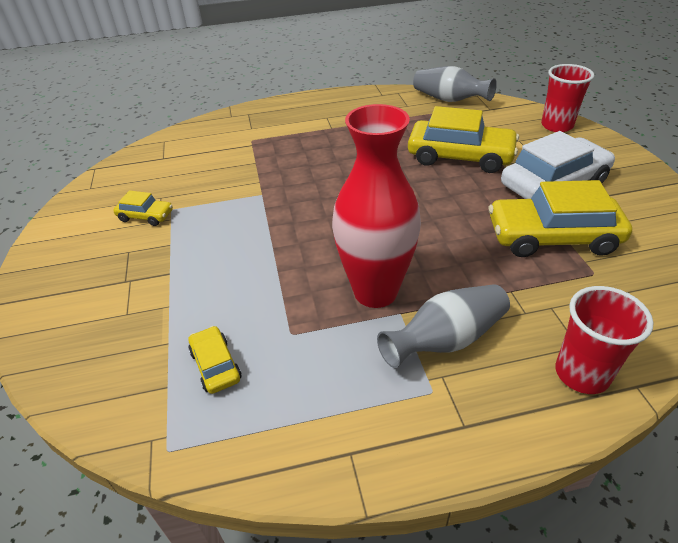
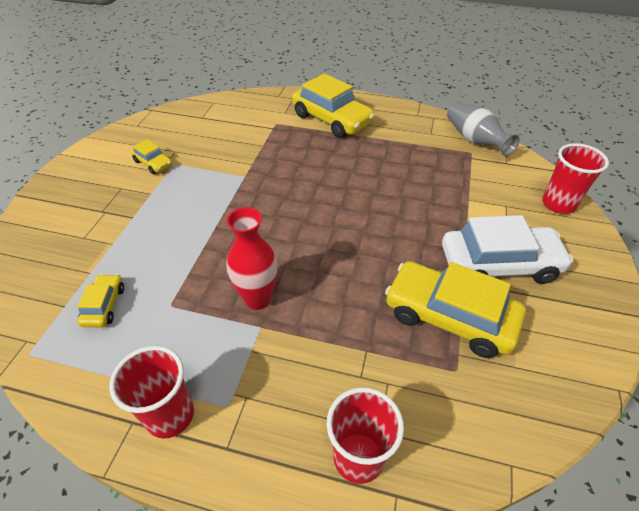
camera: 25 degrees right, 5 degrees up
(375, 292) = (258, 299): red vase -> red vase, size x0.66
(384, 427) = (170, 415): none -> red cup
(446, 340) = (275, 368): grey vase -> none
(460, 156) = (434, 202): yellow car -> yellow car (332, 119)

